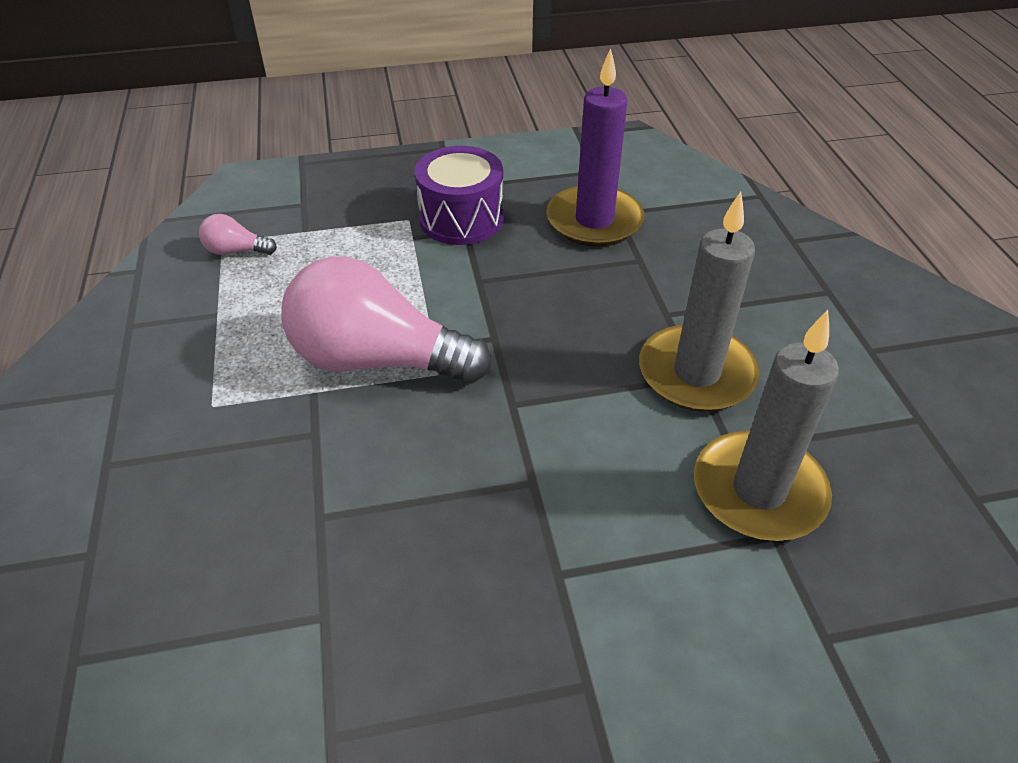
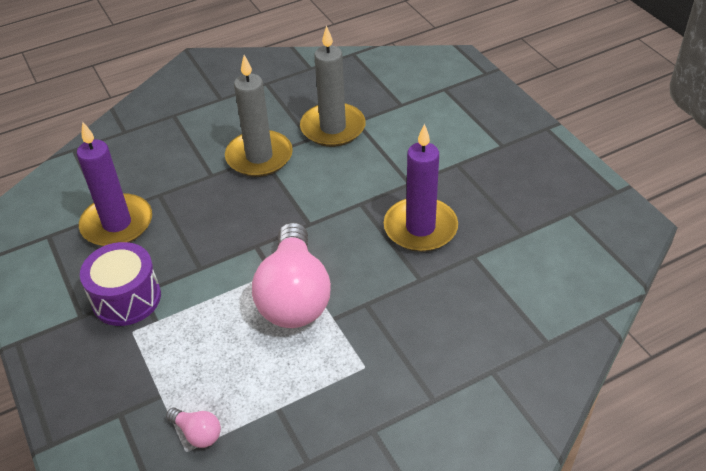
camera: 105 degrees left, 0 degrees up
(236, 251) = (197, 433): pink light bulb -> pink light bulb turned 45 degrees counterclockwise
(433, 553) = (420, 228): none -> purple candle

